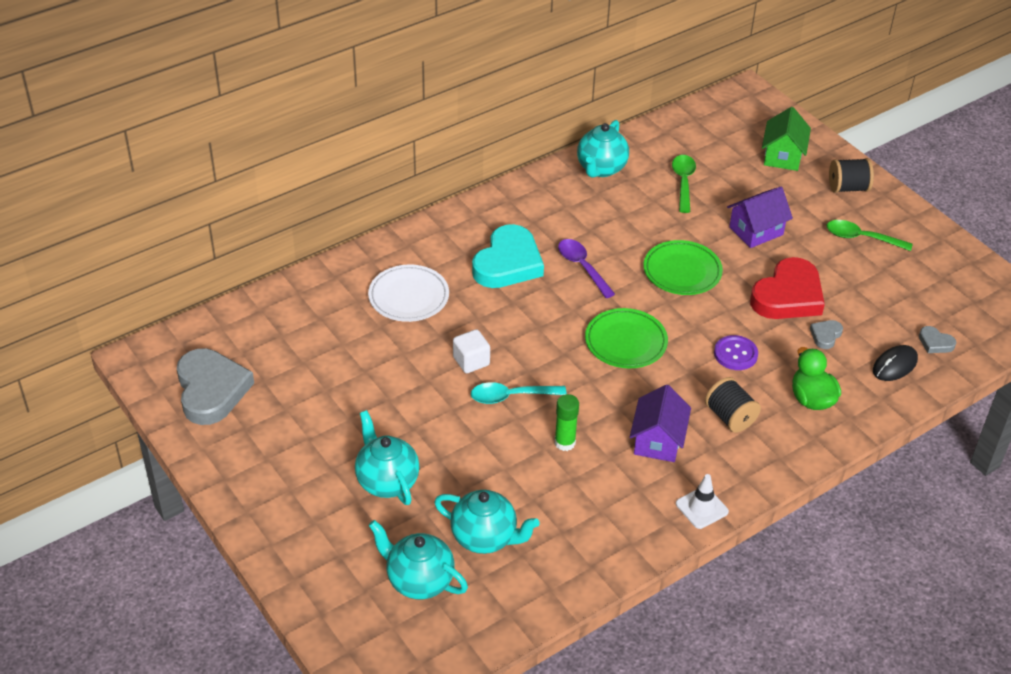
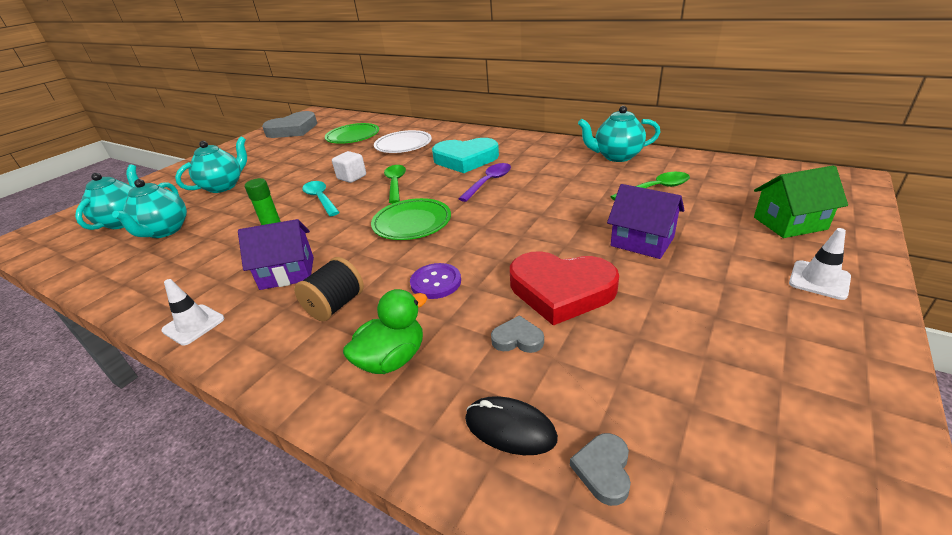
camera: 70 degrees right, 10 degrees down
(682, 271) = (531, 221): green plate -> green plate (353, 136)
(848, 188) = (819, 280): black spool -> white traffic cone
(861, 238) = (740, 318): green spoon -> green spoon (395, 183)

